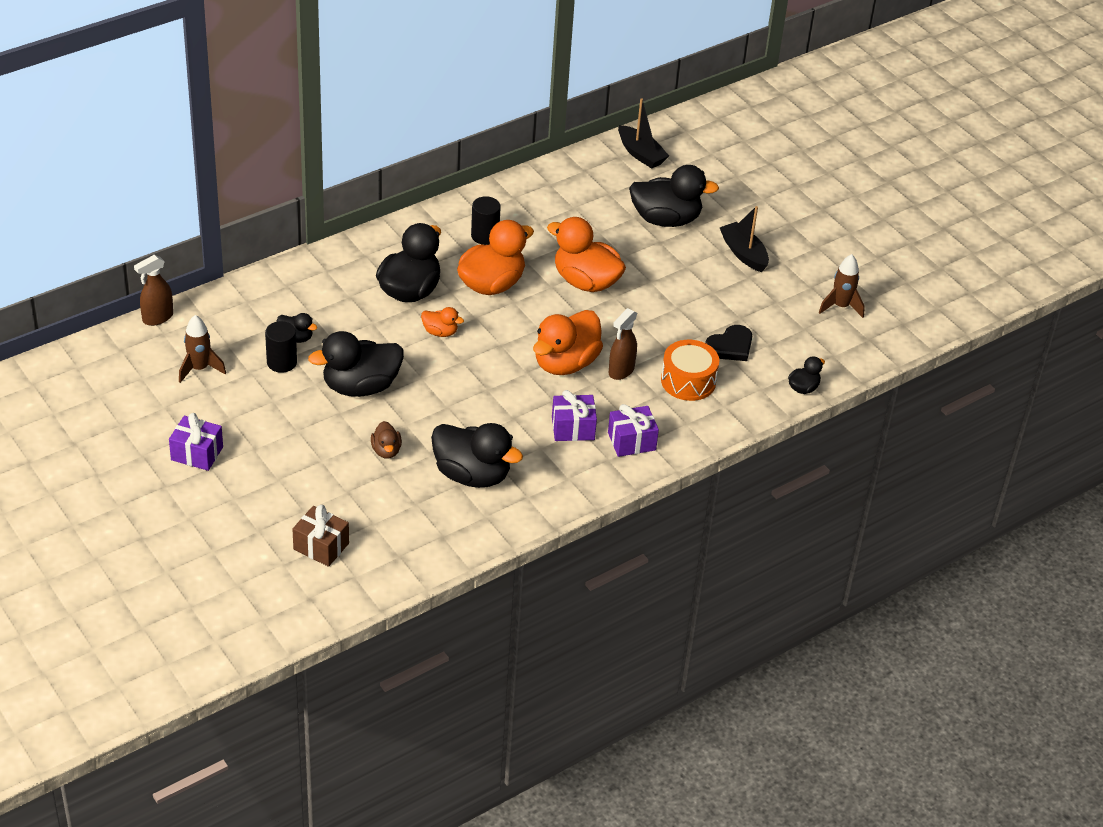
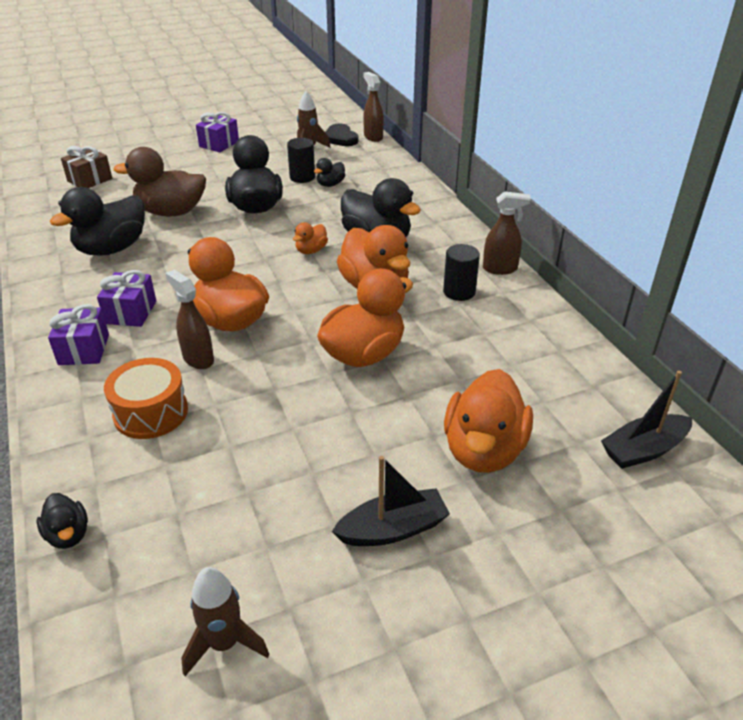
camera: 105 degrees right, 5 degrees down
(386, 451) = (171, 212): brown duck -> brown duck, size x2.08
(442, 213) = (500, 269): none -> brown spray bottle
(666, 219) = (483, 450): black duck -> orange duck
(730, 346) = (193, 468): black heart -> black heart (340, 138)

